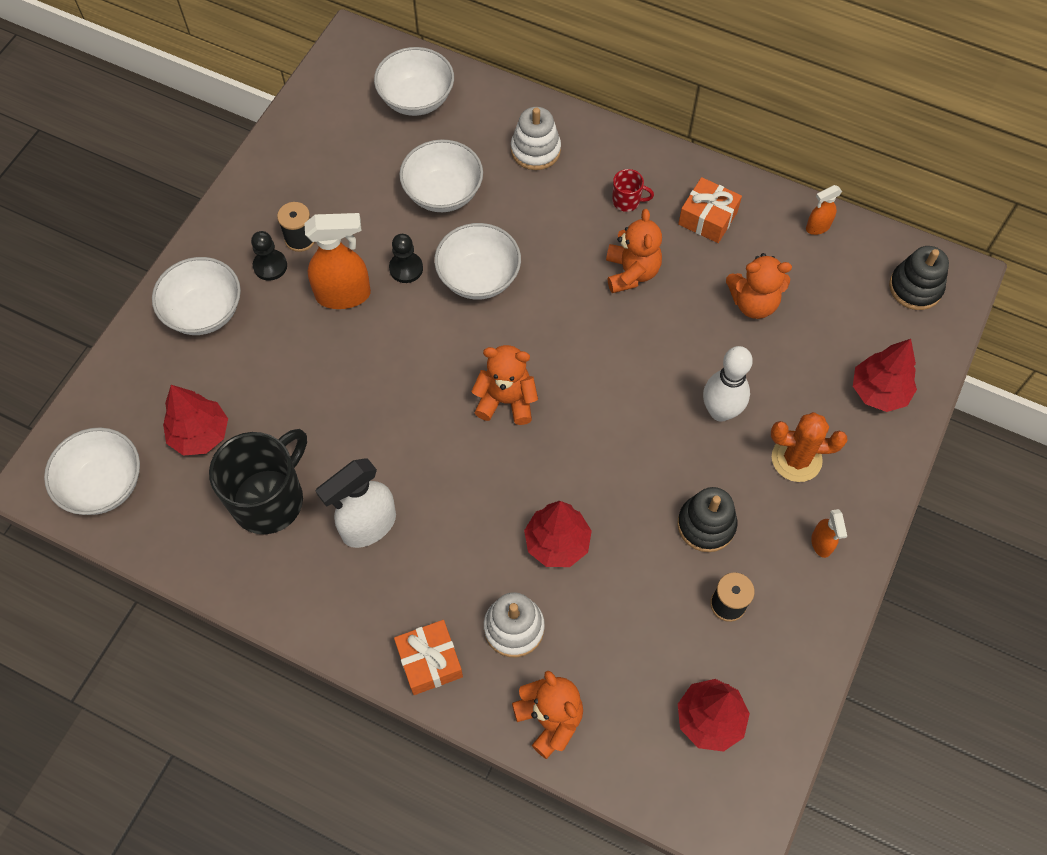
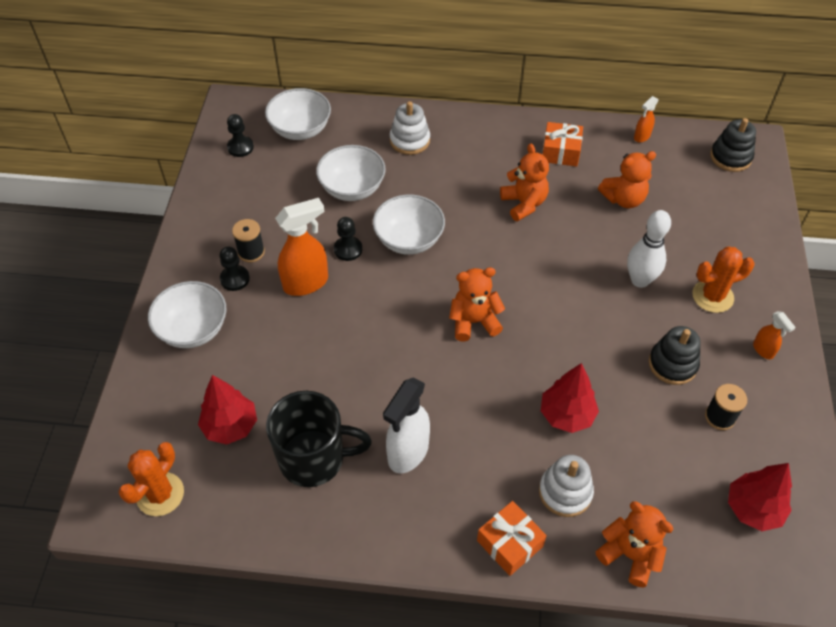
camera: 20 degrees left, 10 degrees down
(104, 484) = (160, 494): white bowl -> orange cactus
(269, 499) = (314, 458): black mug -> black mug turned 75 degrees clockwise
(340, 103) = (240, 147): none -> black pawn
(627, 201) = (495, 156): red mug -> none
(878, 391) = (744, 232): red tree -> none

